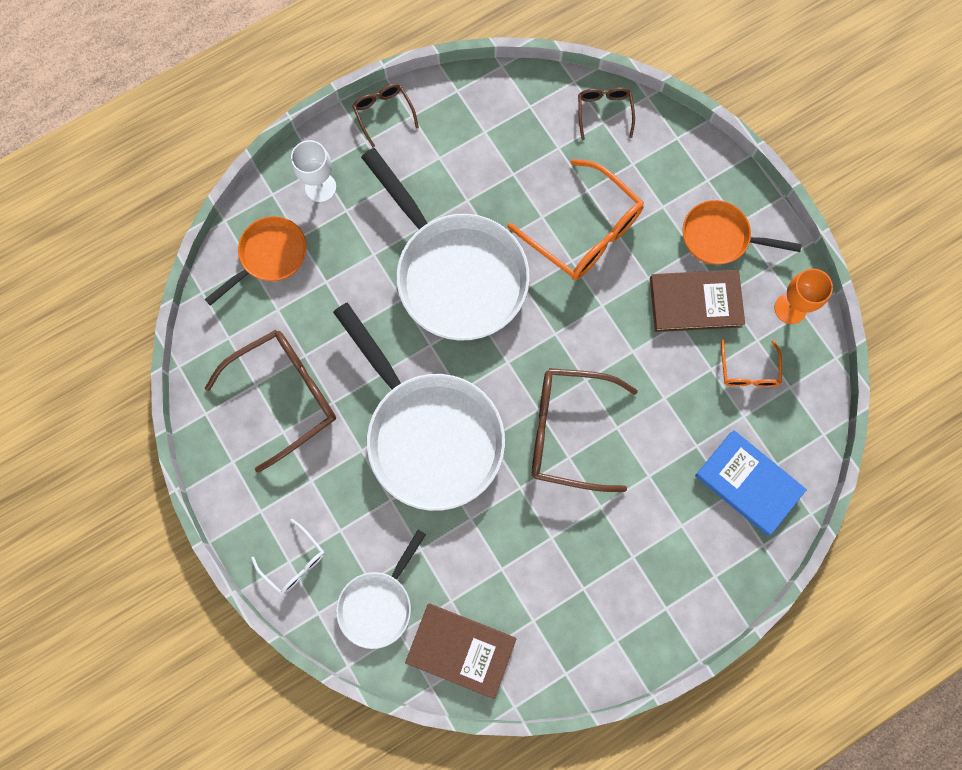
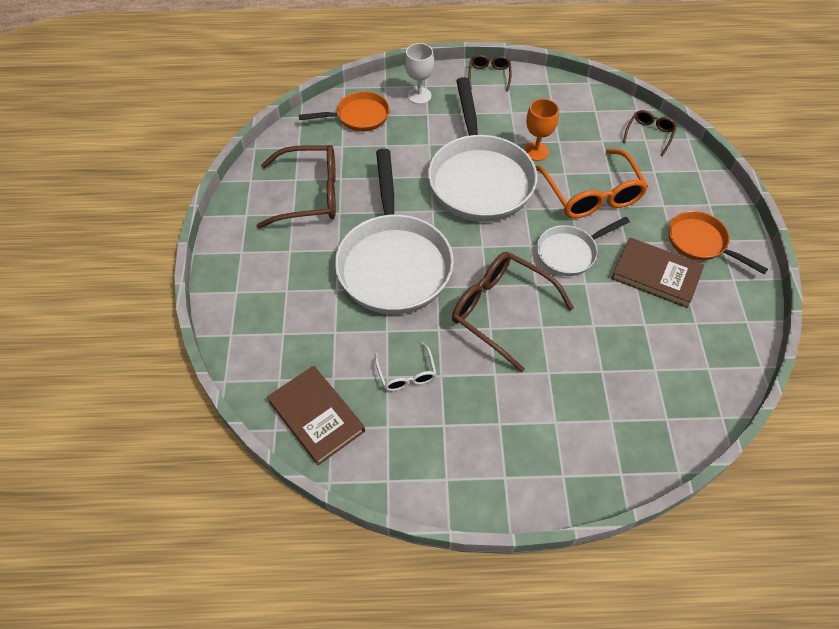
camera: 30 degrees right, 20 degrees down
(294, 562) = (239, 294): white glasses -> white glasses (406, 374)
(378, 603) = (278, 351): white pan -> white pan (570, 252)
(748, 371) = (676, 340): orange glasses -> none
(748, 483) = (633, 420): blue book -> none
(790, 308) = (737, 314): orange goblet -> orange goblet (536, 151)

